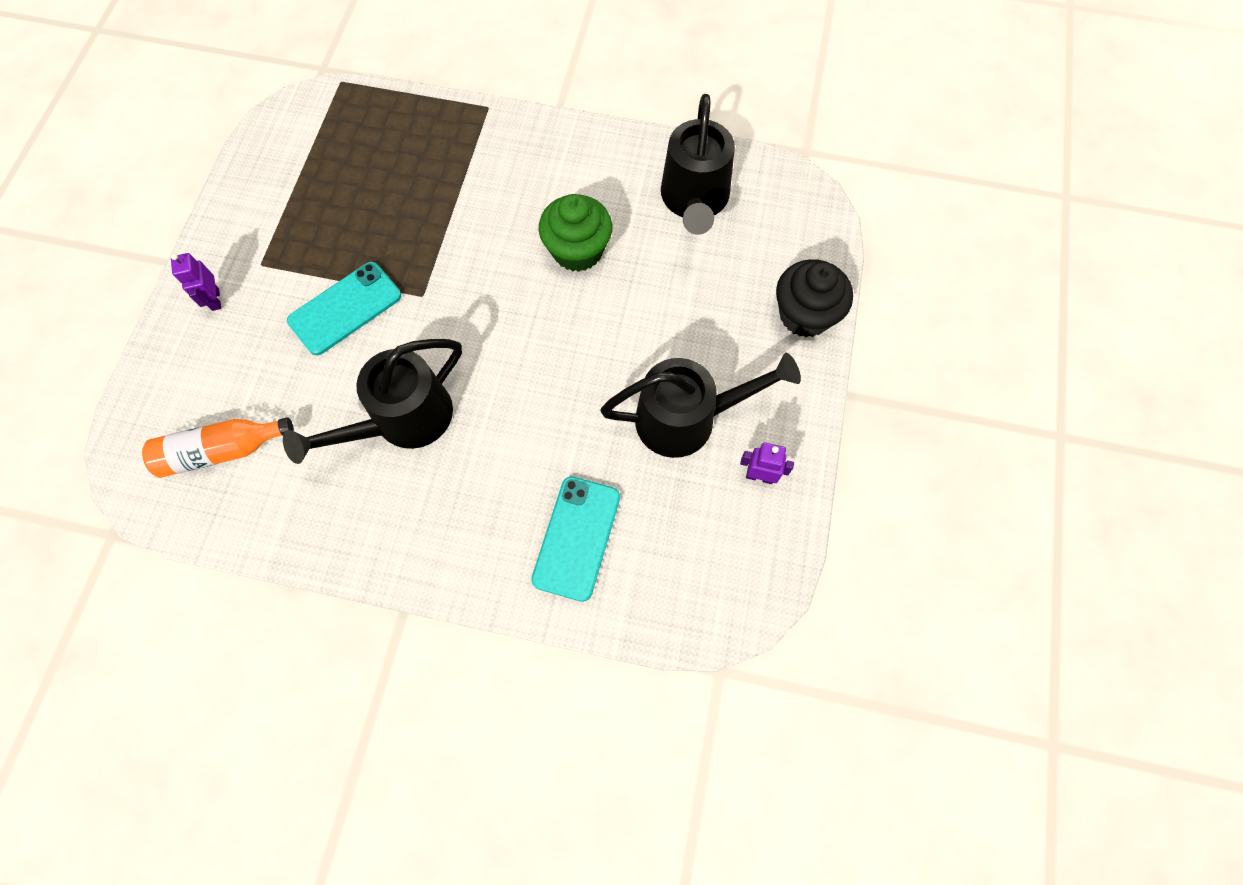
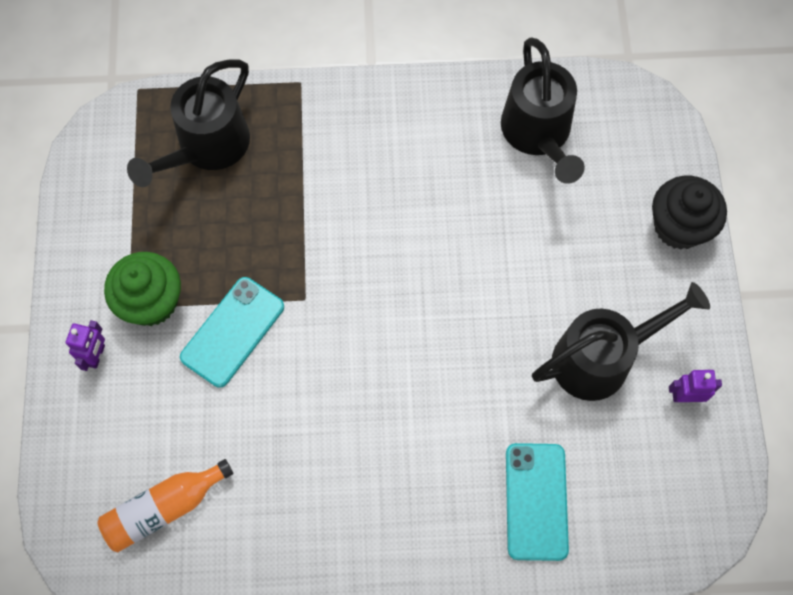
camera: 15 degrees left, 0 degrees up
(215, 299) = (97, 356): purple robot -> purple robot turned 135 degrees counterclockwise
(402, 421) = (331, 432): black watering can -> black watering can (206, 148)
(577, 250) = (441, 214): green cupcake -> green cupcake (151, 301)

